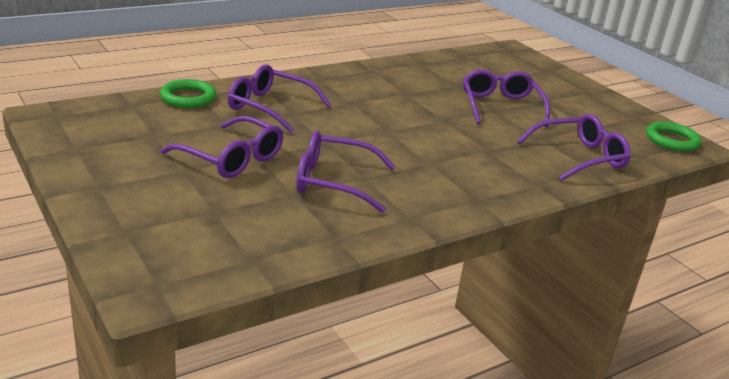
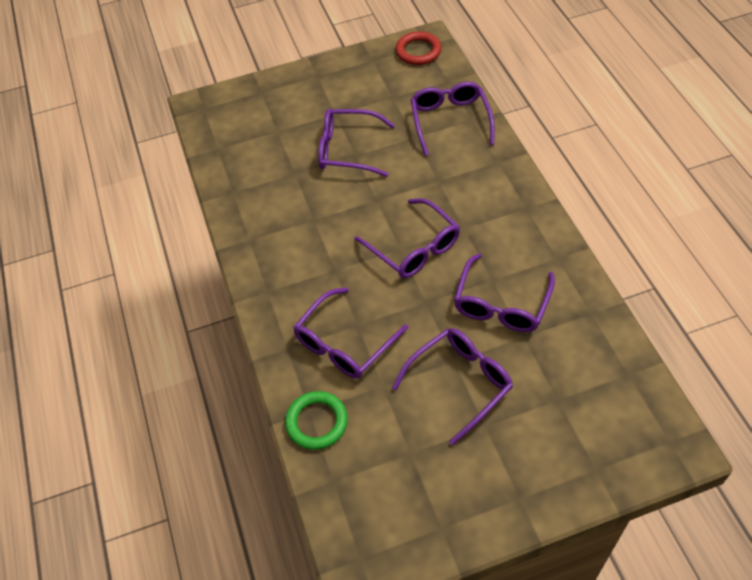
camera: 70 degrees left, 25 degrees up
(392, 137) = (413, 247): none -> purple glasses
(672, 140) = (418, 51): green ring -> red ring

